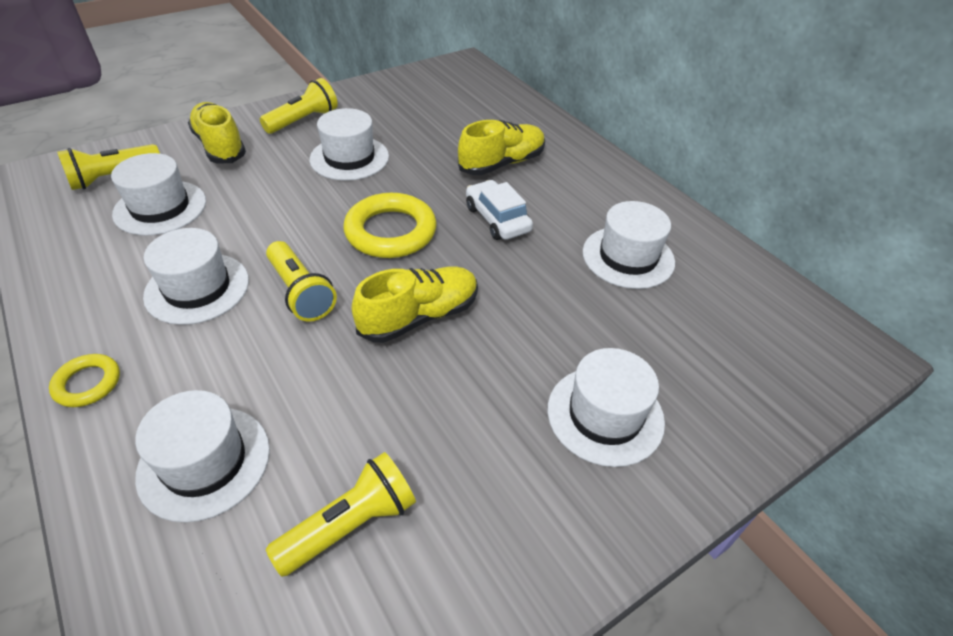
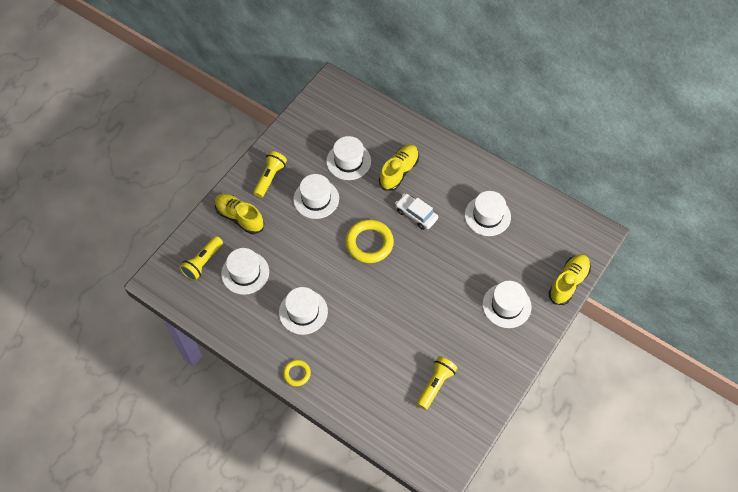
camera: 20 degrees left, 15 degrees up
(204, 462) = (368, 384): white hat -> white hat (348, 161)
(301, 292) = (351, 296): yellow flashlight -> none
(419, 316) = (410, 288): yellow shoe -> yellow shoe (568, 283)

